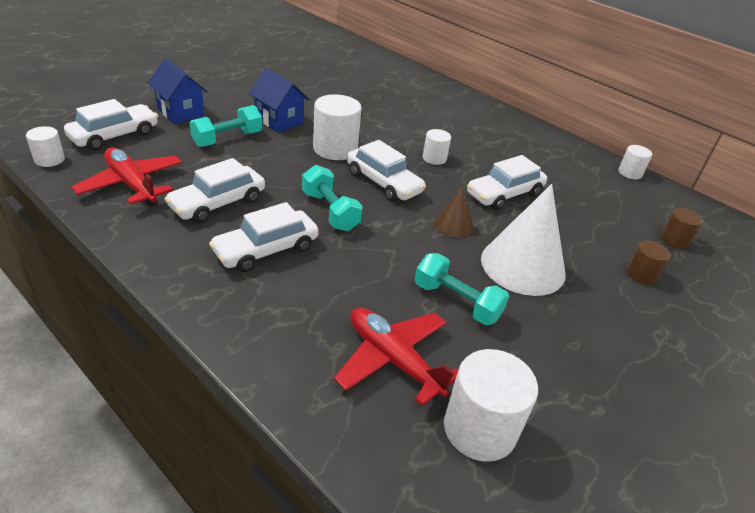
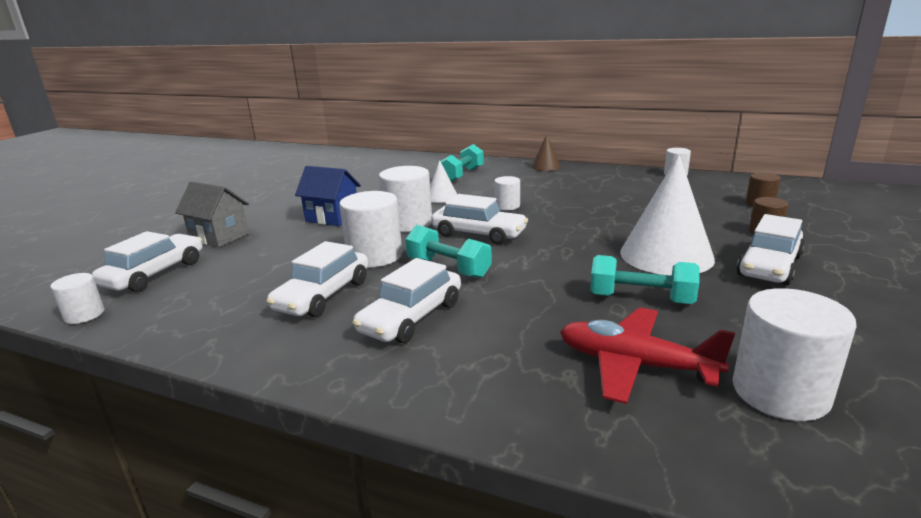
camera: 15 degrees left, 15 degrees down
(132, 184) = (208, 308): red plane -> none
(180, 112) = (219, 237): blue house -> grey house
(227, 139) = (289, 244): turquoise dumbbell -> turquoise dumbbell (462, 175)
(283, 176) = (375, 256): none -> white cylinder
(386, 127) = (441, 197): none -> white cone
(453, 225) = (574, 245): brown cone -> brown cone (546, 166)
(504, 194) = (593, 213): white car -> white car (769, 266)

